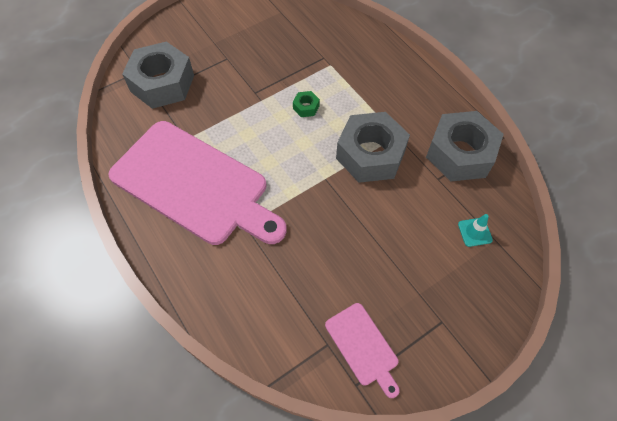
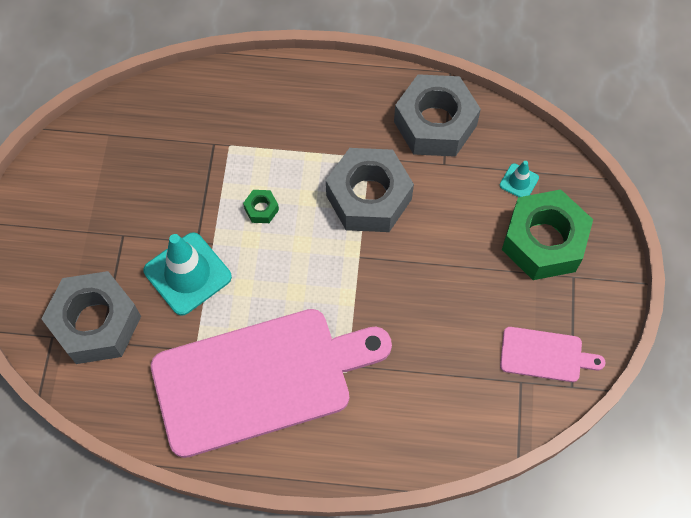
camera: 50 degrees left, 5 degrees up
(230, 102) = (187, 274): none -> turquoise traffic cone
(448, 281) = (543, 241): none -> green nut

